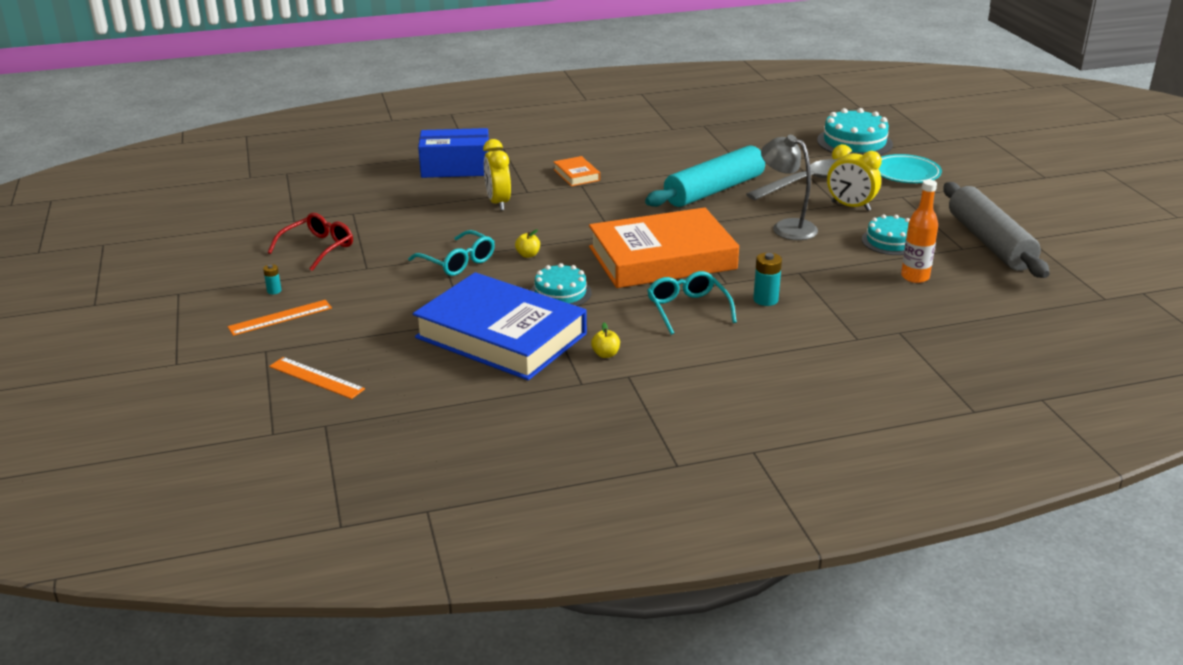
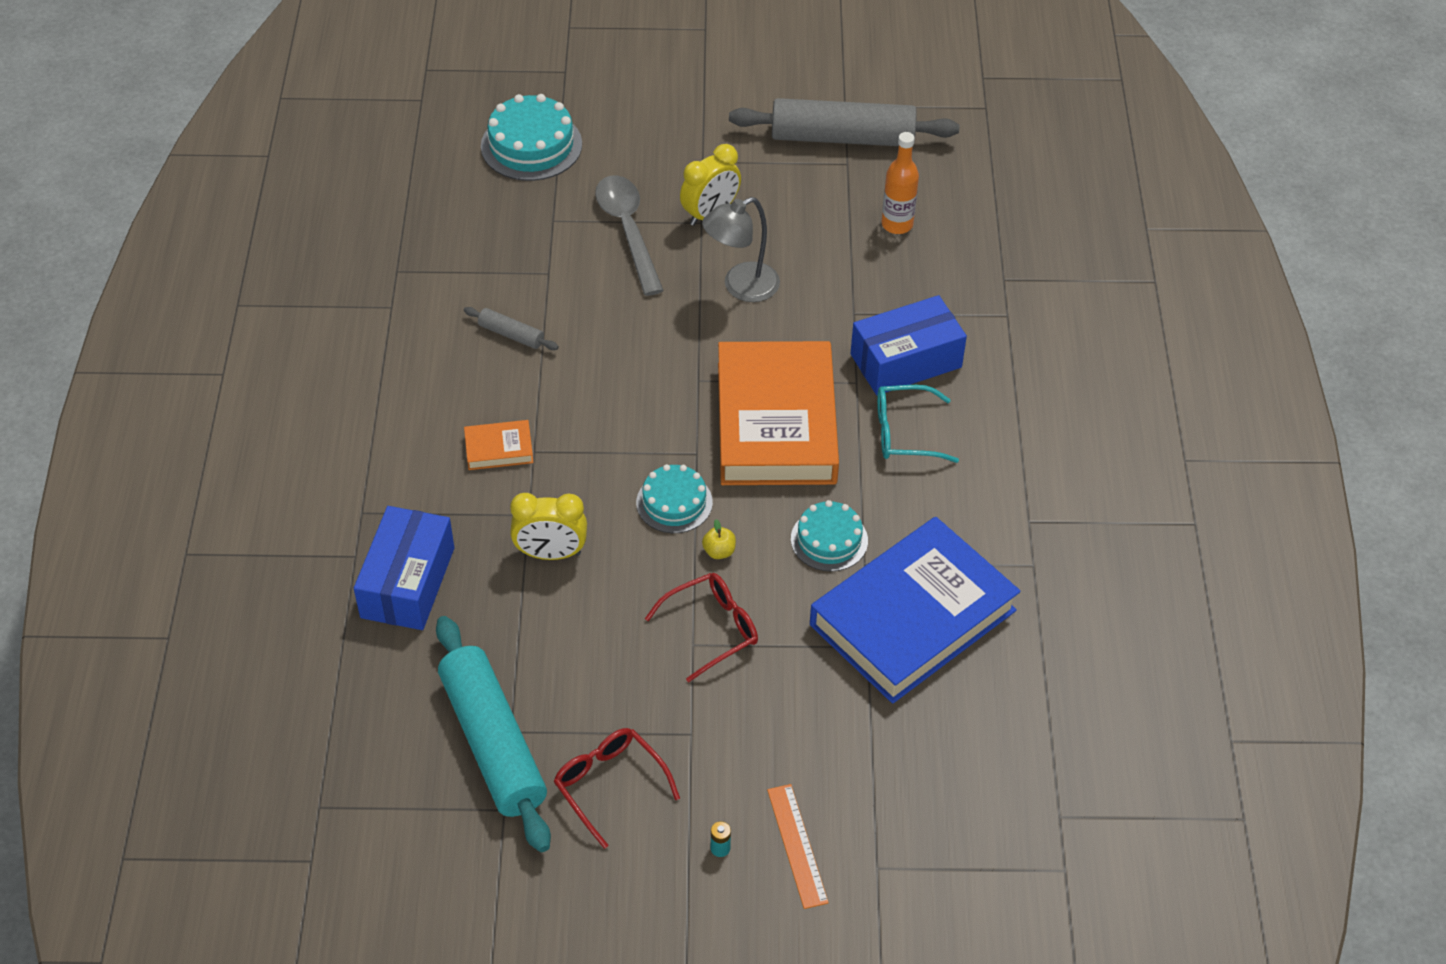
camera: 75 degrees left, 20 degrees up
(316, 378) = (957, 816): orange ruler -> none
(458, 262) = (712, 629): turquoise glasses -> red glasses
(605, 354) = (980, 530): yellow apple -> none
(676, 163) = (511, 335): none -> grey rolling pin
(714, 190) = (612, 321): turquoise rolling pin -> turquoise rolling pin (493, 743)
(765, 300) = (905, 361): turquoise battery -> blue box
(890, 241) = (810, 213): turquoise cake -> turquoise cake (674, 502)
(905, 173) = (643, 135): turquoise plate -> none

